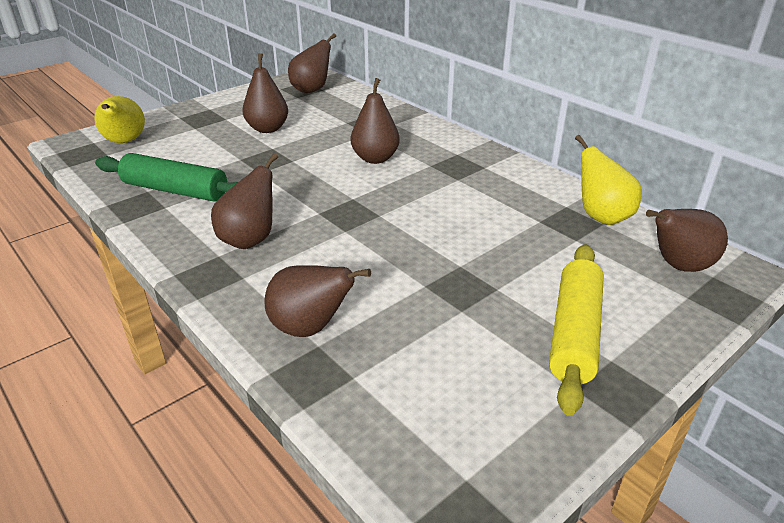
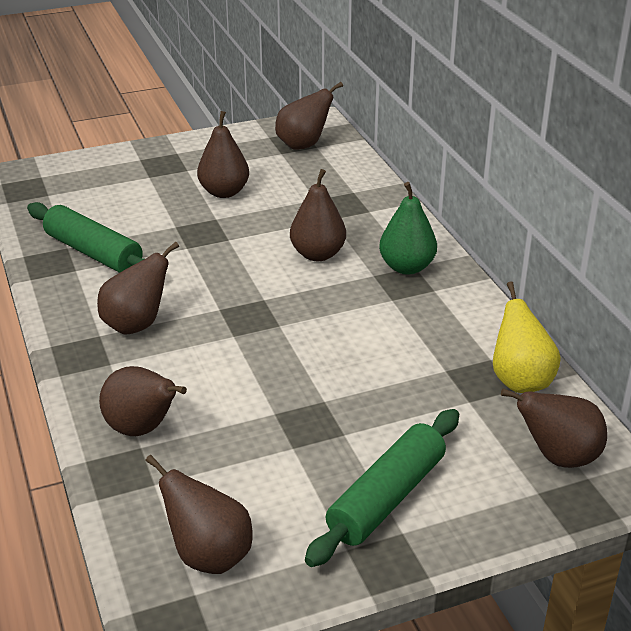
camera: 20 degrees right, 0 degrees up
(124, 142) = (71, 182): yellow pear -> none
(452, 155) = (407, 267): none -> green pear
(453, 433) = (209, 555): none -> brown pear
(574, 333) = (387, 498): yellow rolling pin -> green rolling pin

